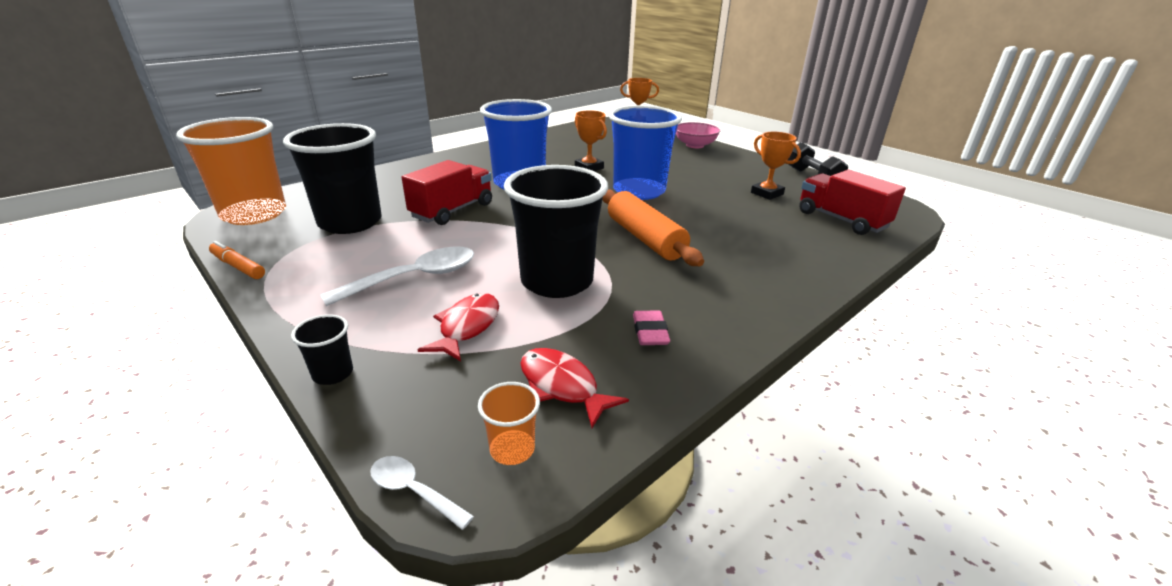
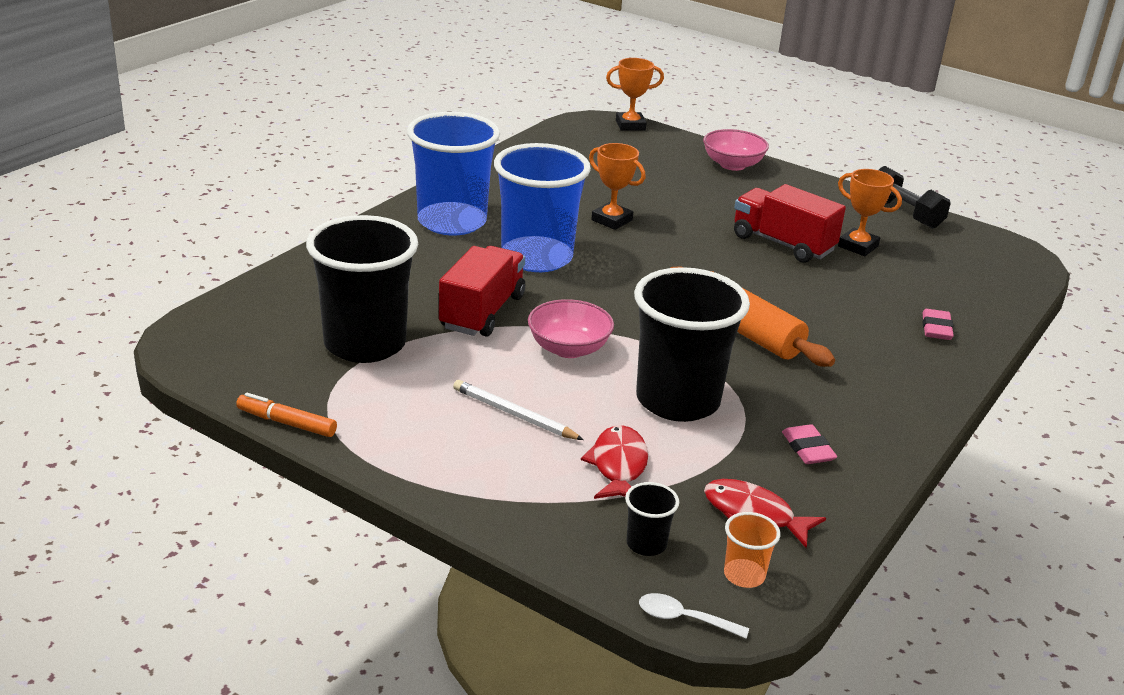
camera: 15 degrees left, 0 degrees up
(254, 214) = (222, 344): orange cup -> none
(333, 373) = (521, 532): black cup -> black cup (646, 544)
(414, 278) = (514, 414): white spoon -> white pencil
(496, 238) = (568, 348): none -> pink bowl
(639, 191) = (699, 257): blue cup -> blue cup (452, 222)
(812, 250) = (936, 328): none -> pink eraser
(841, 220) = (956, 281): red truck -> red truck (783, 244)

